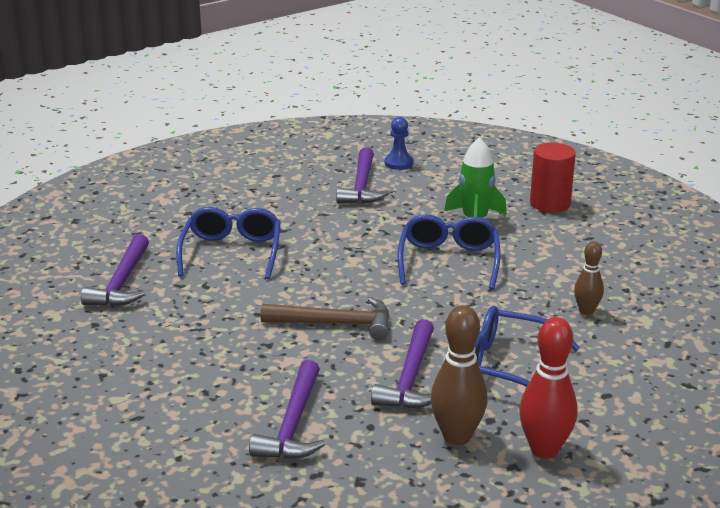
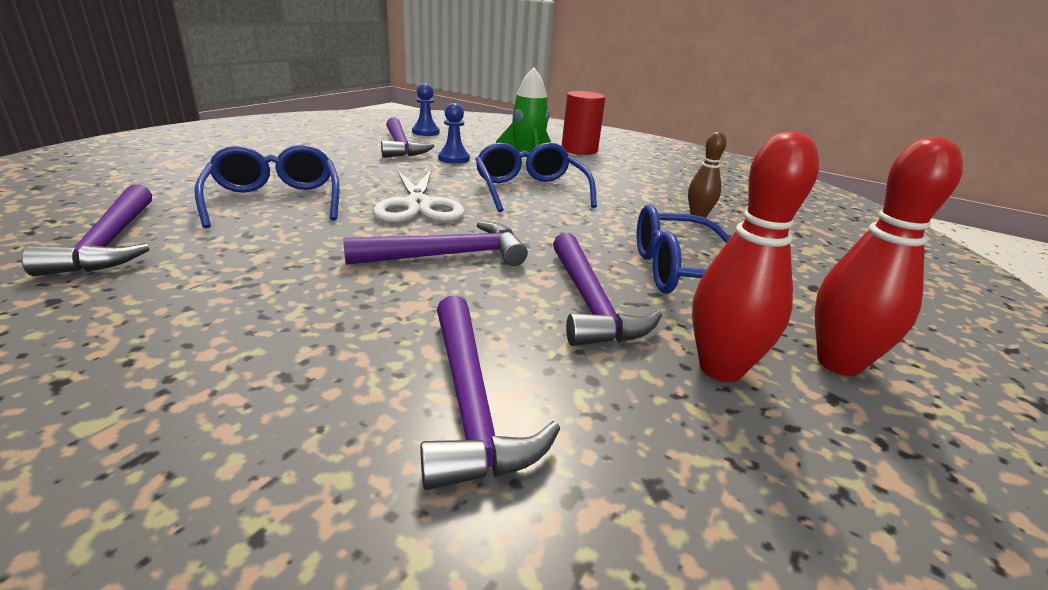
camera: 25 degrees left, 0 degrees up
(335, 323) = (448, 255): brown hammer -> purple hammer
(339, 269) = (418, 205): none -> white scissors
(404, 209) = (454, 159): none -> blue pawn
(457, 436) = (720, 369): brown bowling pin -> red bowling pin

